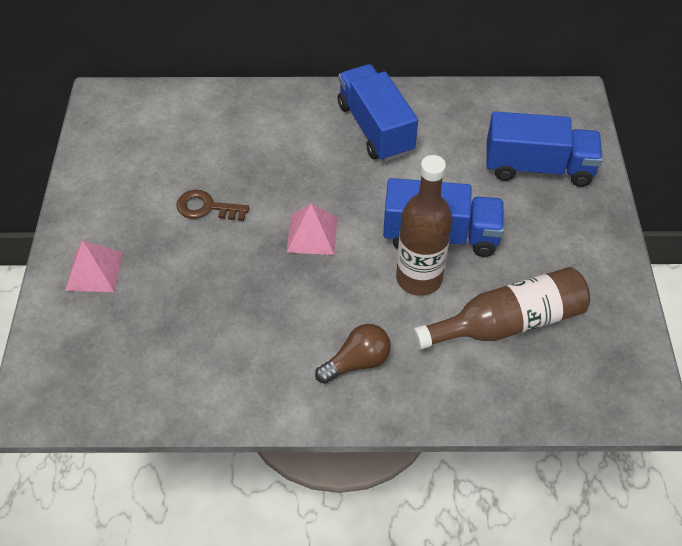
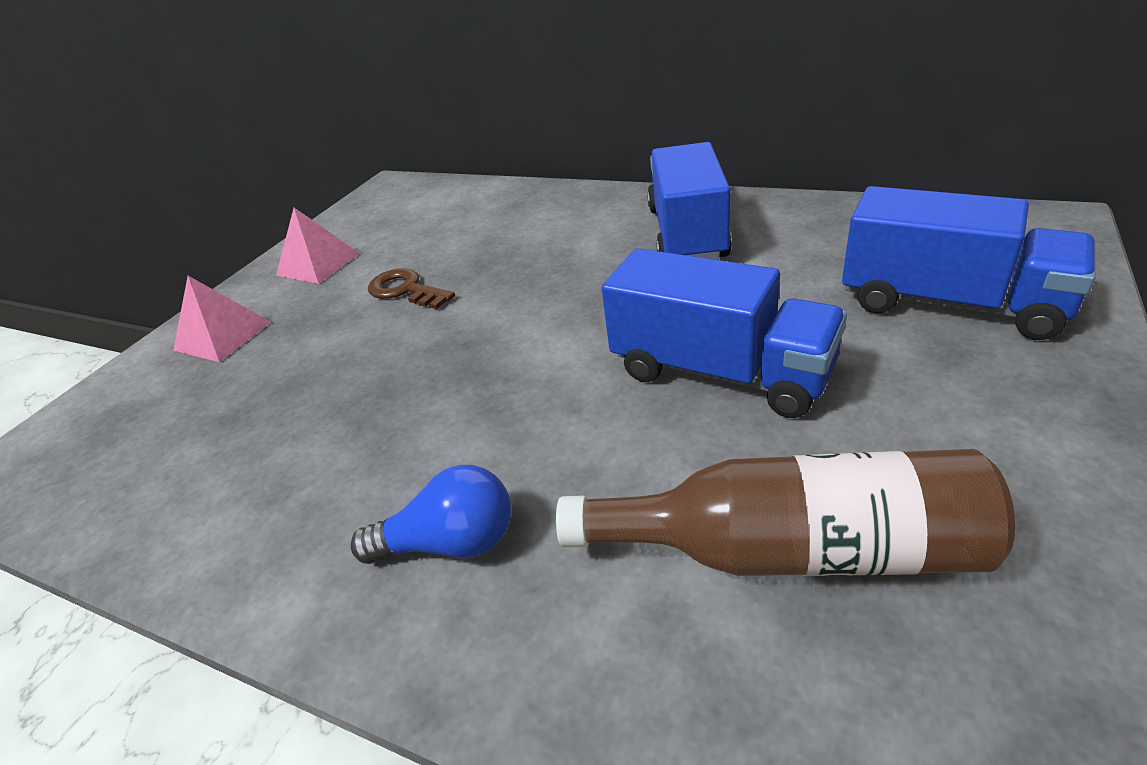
camera: 30 degrees right, 15 degrees down
(312, 234) = (515, 339): pink pyramid -> pink pyramid (318, 264)
(357, 362) = (451, 543): brown light bulb -> blue light bulb
(419, 278) = (646, 429): brown bottle -> none

